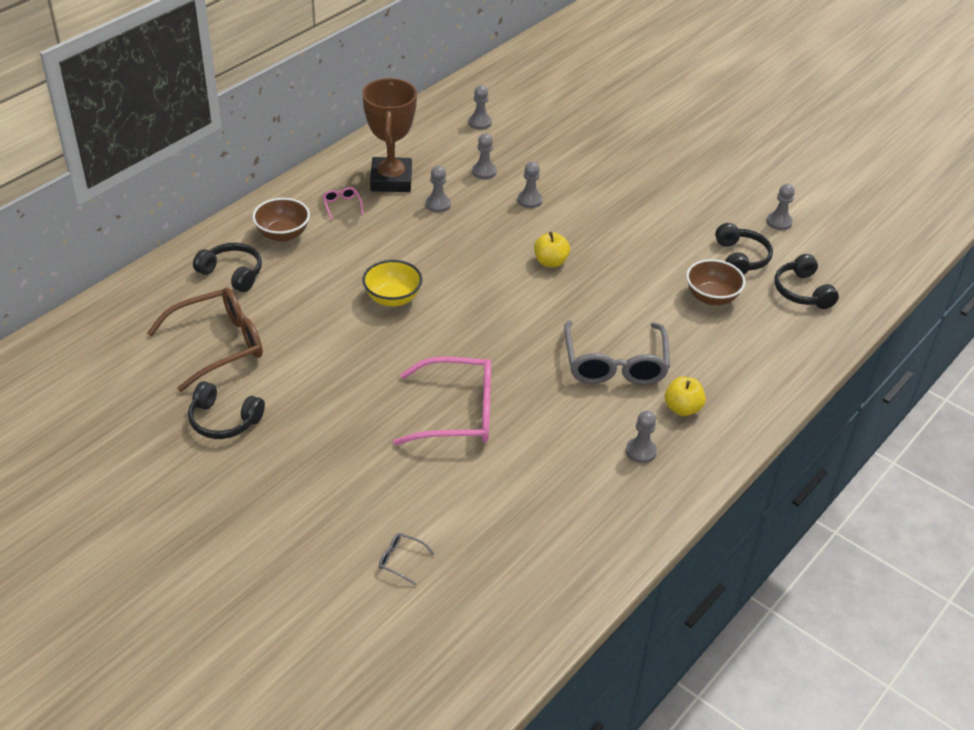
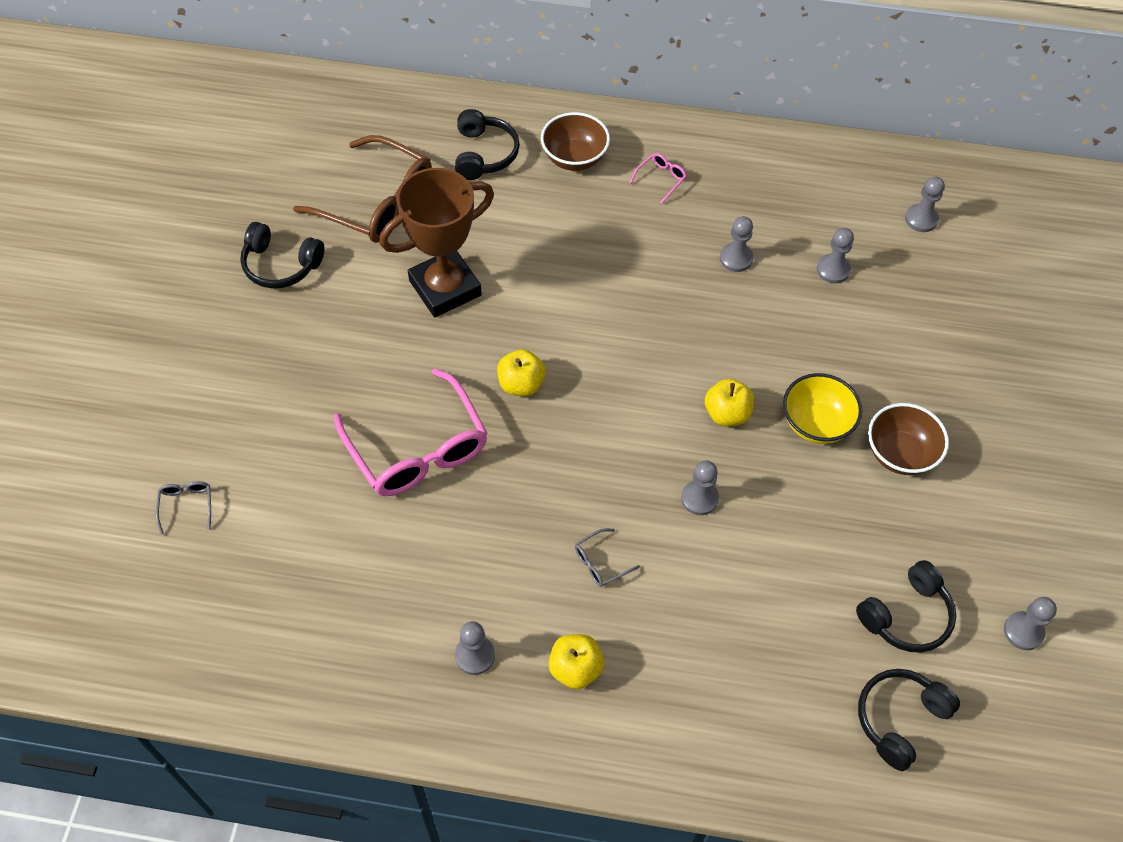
camera: 60 degrees right, 15 degrees up
(224, 420) = (281, 265): black headphones -> black headphones turned 60 degrees counterclockwise
(391, 180) = (741, 196): brown trophy -> brown trophy (445, 288)
(392, 298) = (549, 301): yellow bowl -> yellow bowl (816, 423)
(448, 340) = (521, 384): none -> yellow apple
(529, 200) = (820, 339): grey pawn -> grey pawn (699, 498)
(615, 364) = (600, 562): grey glasses -> grey glasses, size x0.40
(711, 297) = (801, 614): brown bowl -> brown bowl (900, 454)

